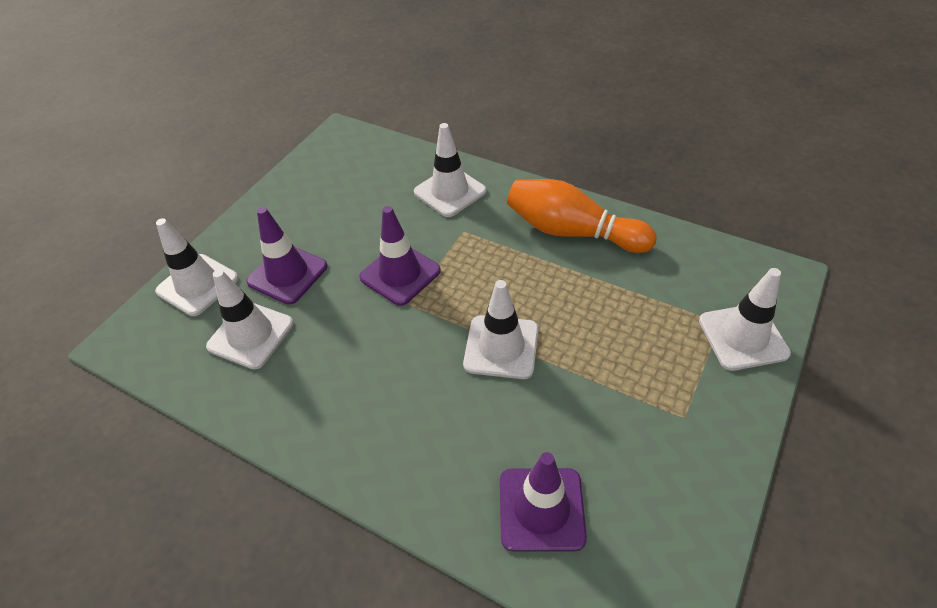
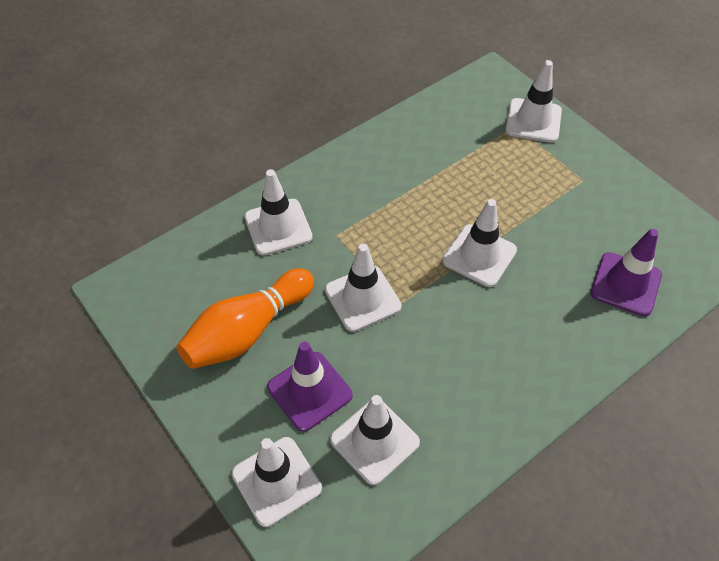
camera: 70 degrees left, 5 degrees up
(400, 274) = (362, 298): purple traffic cone -> white traffic cone
(572, 232) = (382, 164): orange bowling pin -> orange bowling pin (247, 331)

